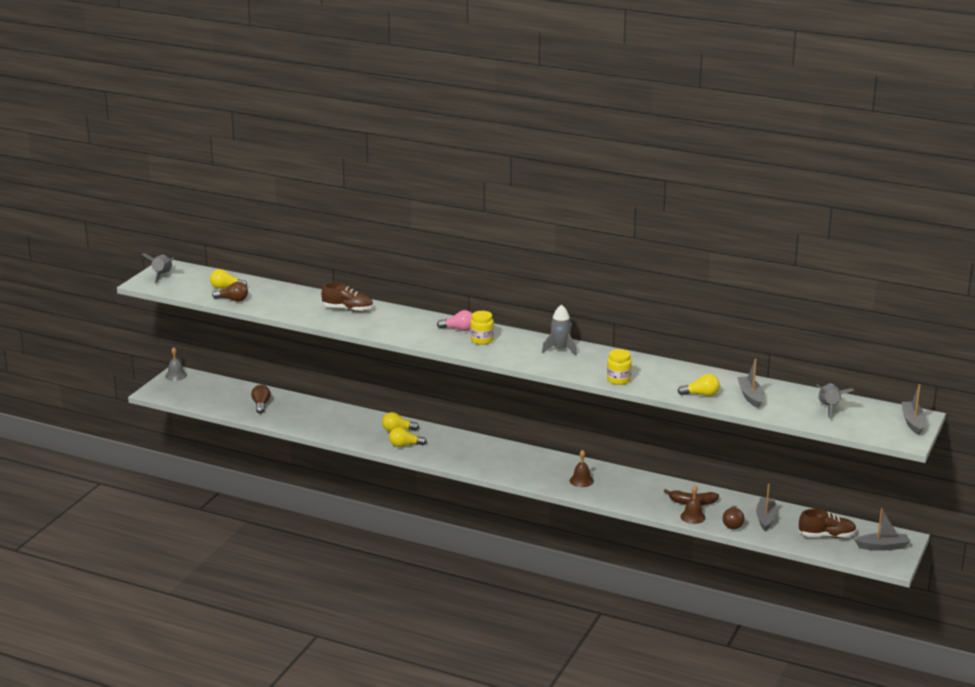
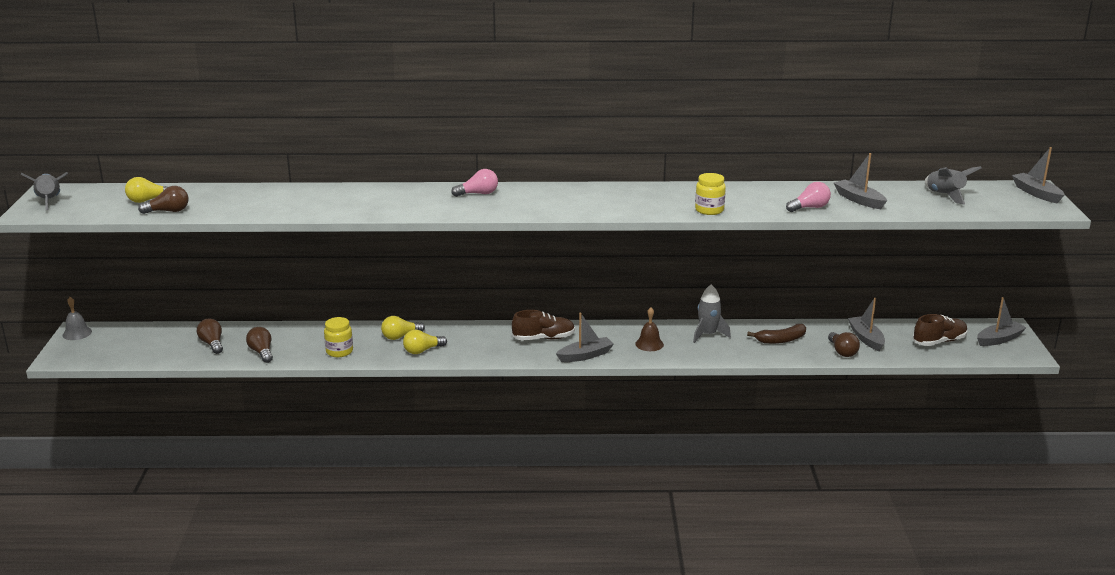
camera: 25 degrees left, 0 degrees up
(290, 420) = (262, 352): none -> brown light bulb
(348, 309) = (326, 197): brown shoe -> brown shoe (543, 338)
(482, 340) = (516, 199): yellow jar -> yellow jar (339, 351)
(523, 478) = (585, 355): none -> grey boat
(560, 349) = (612, 193): grey rocket -> grey rocket (708, 335)
(692, 517) = (797, 354): brown bell -> none
(701, 394) = (809, 208): yellow light bulb -> pink light bulb

